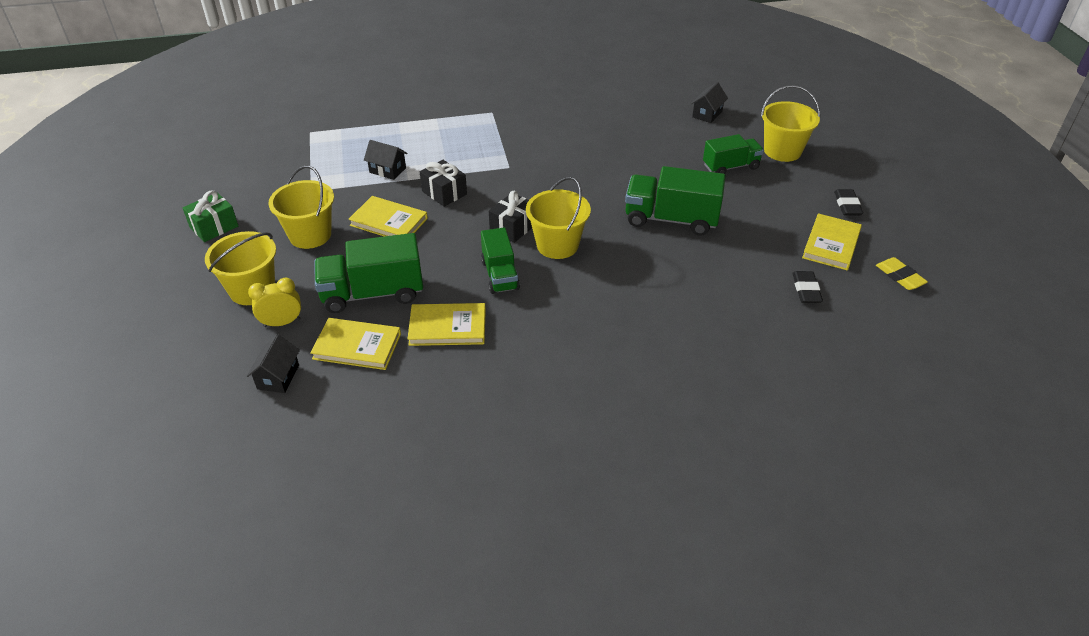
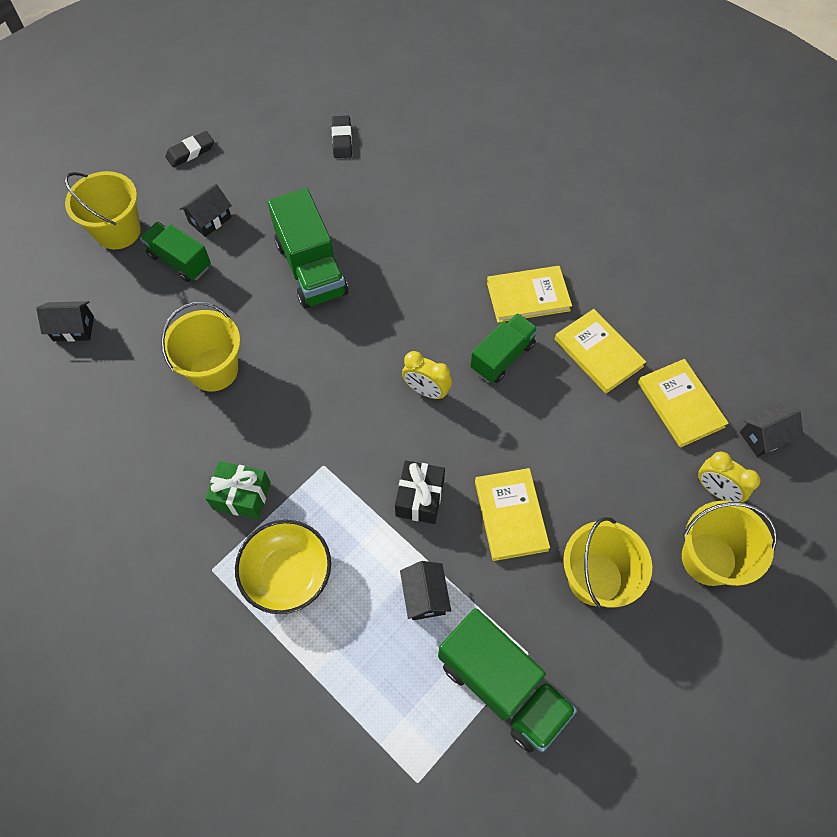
camera: 125 degrees left, 20 degrees up
(214, 227) = (673, 703): green gift -> green gift (242, 496)
(373, 293) = (615, 444): green truck -> green truck (501, 686)
(459, 133) = (287, 574): none -> yellow bowl
(513, 227) = (426, 391): black gift -> yellow clock
(557, 245) = (423, 337): yellow bucket -> yellow bucket (214, 369)
(761, 191) = (210, 220): none -> black house
(806, 290) = (342, 139): black eraser -> black eraser turned 60 degrees counterclockwise
(831, 244) = (263, 144): yellow book -> yellow book (528, 296)
(900, 276) = (277, 91): yellow eraser -> none

